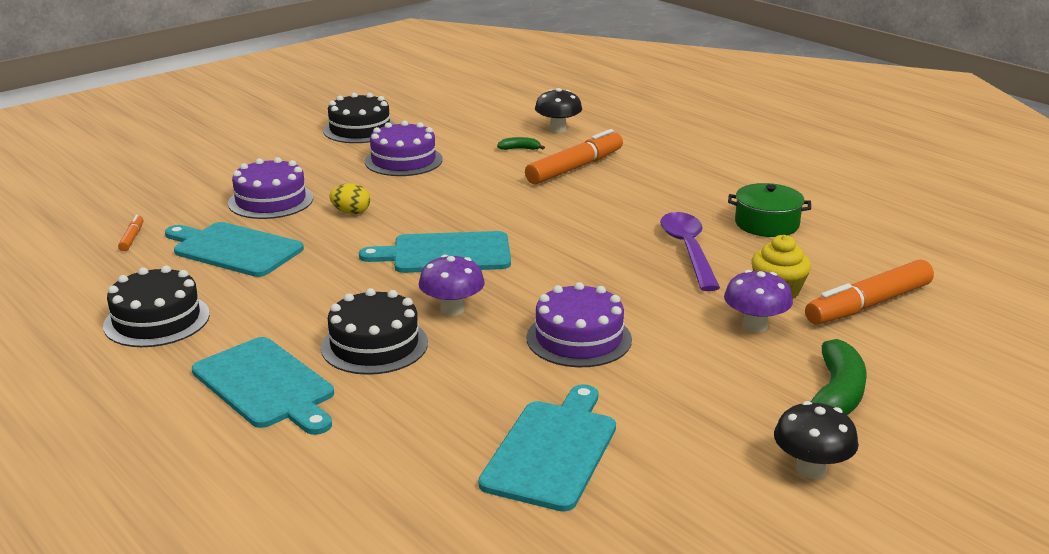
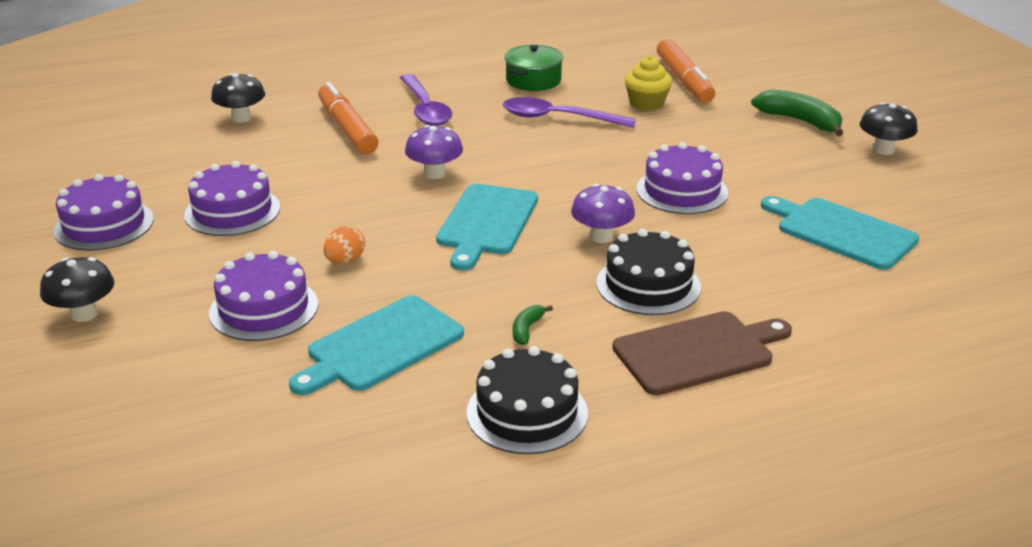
camera: 70 degrees left, 5 degrees up
(132, 238) = (286, 422): orange marker -> none
(244, 152) = (84, 314): none -> black mushroom
(266, 385) = (698, 352): turquoise cutting board -> brown cutting board
(351, 212) = (345, 261): yellow egg -> orange egg
(360, 129) = (104, 225): black cake -> purple cake
(519, 149) = (271, 145): green banana -> green banana (527, 329)
(645, 189) = (425, 109): none -> purple spoon
(755, 326) = (694, 123): purple mushroom -> purple mushroom (435, 174)

